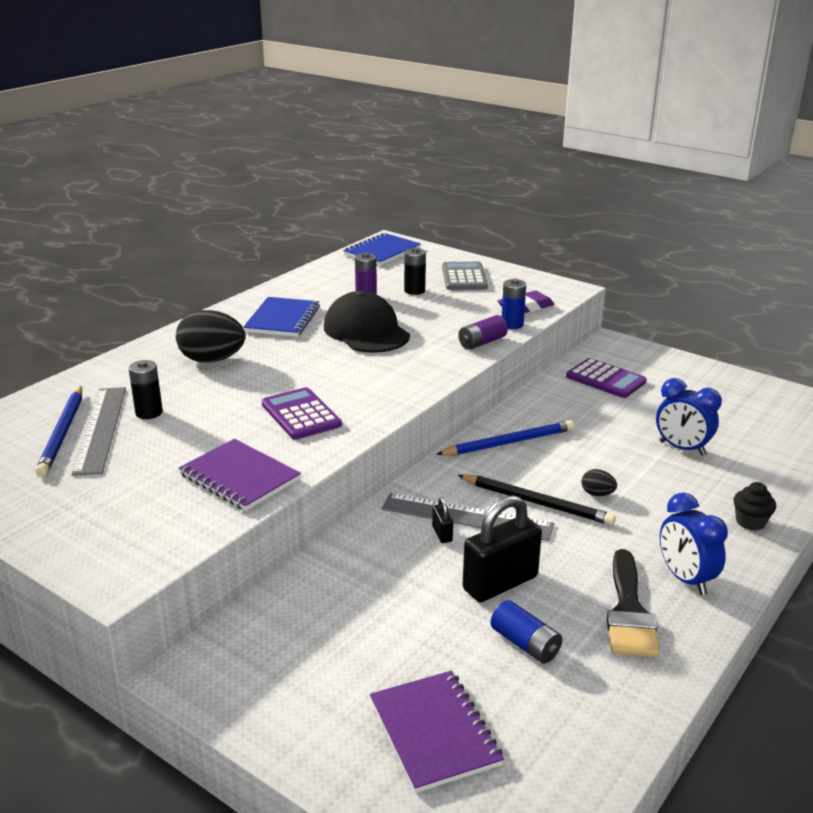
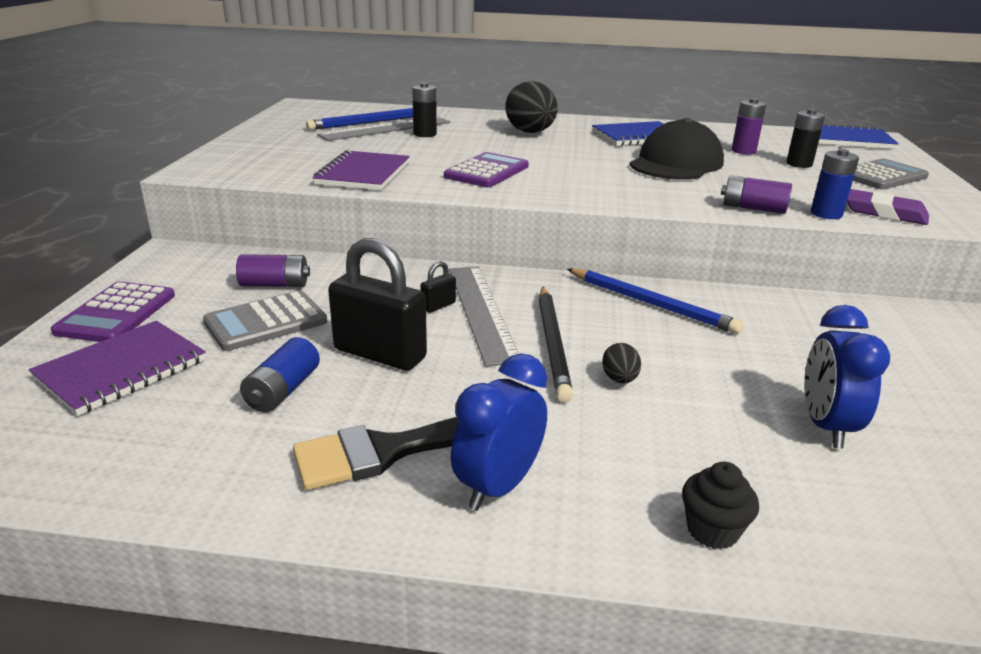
camera: 60 degrees right, 0 degrees up
(329, 612) = (275, 284): none -> purple battery
(403, 632) = (266, 322): none -> grey calculator
(605, 379) = (900, 334): purple calculator -> purple calculator (117, 313)

